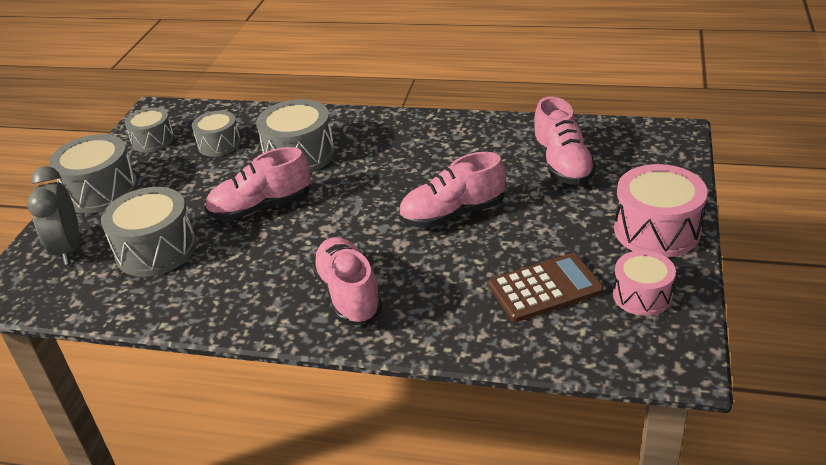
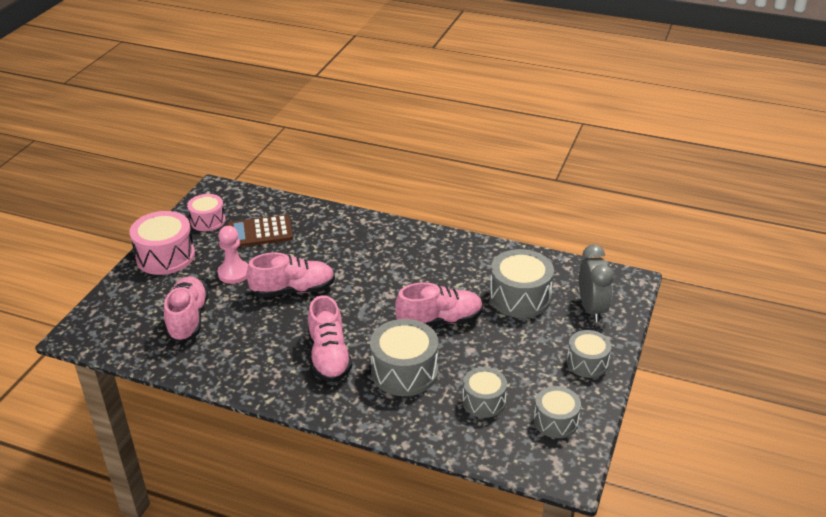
camera: 175 degrees left, 0 degrees up
(101, 191) = (587, 363): grey drum -> grey drum, size x0.63
(349, 294) = (381, 246): pink shoe -> pink shoe (329, 356)
(543, 223) = (234, 273): none -> pink pawn

